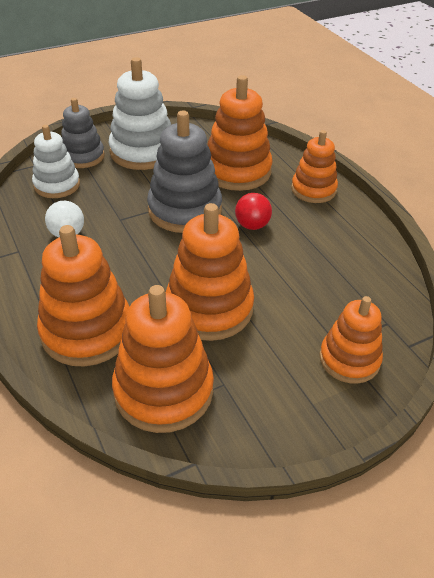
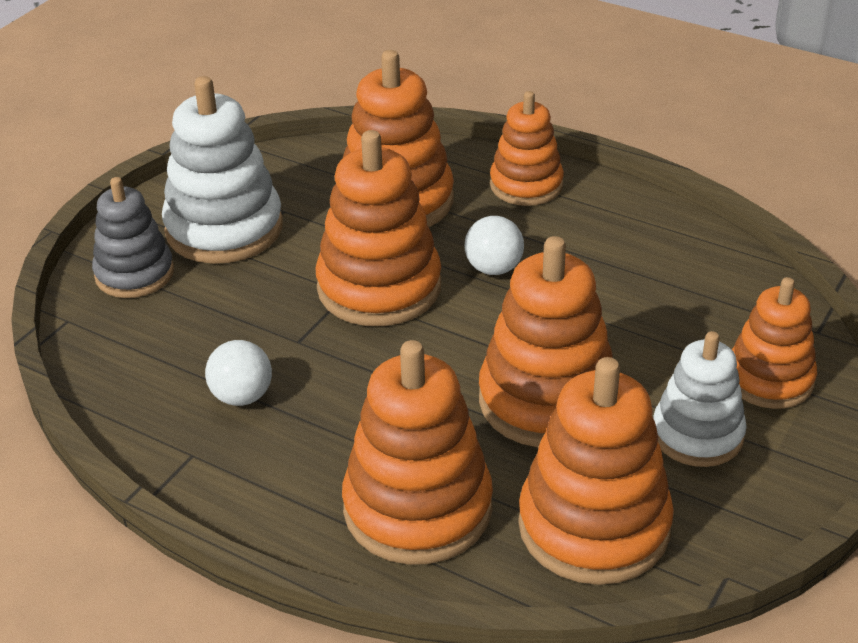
camera: 30 degrees left, 5 degrees down
(57, 185) = (142, 334): white stacking toy -> white stacking toy (697, 435)
(185, 210) = (379, 287): grey stacking toy -> orange stacking toy
(252, 225) = (493, 268): red ball -> white ball

